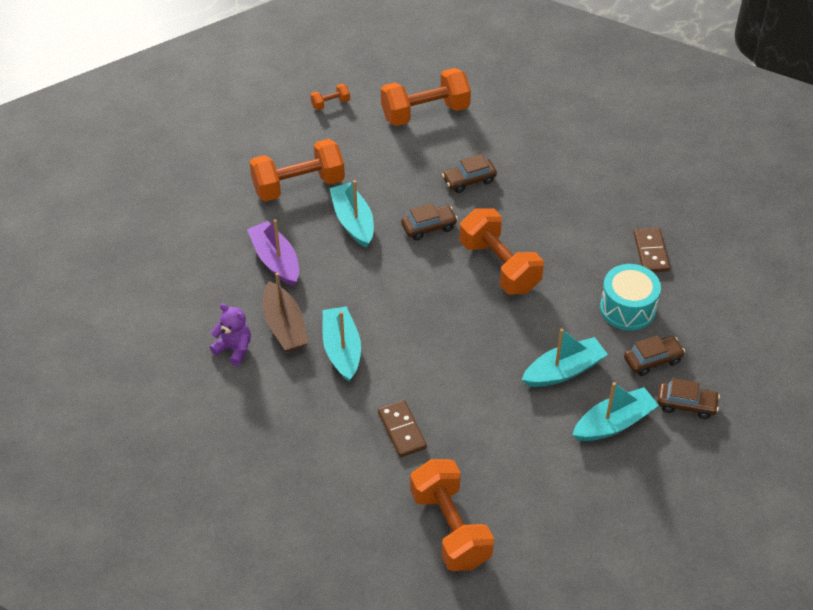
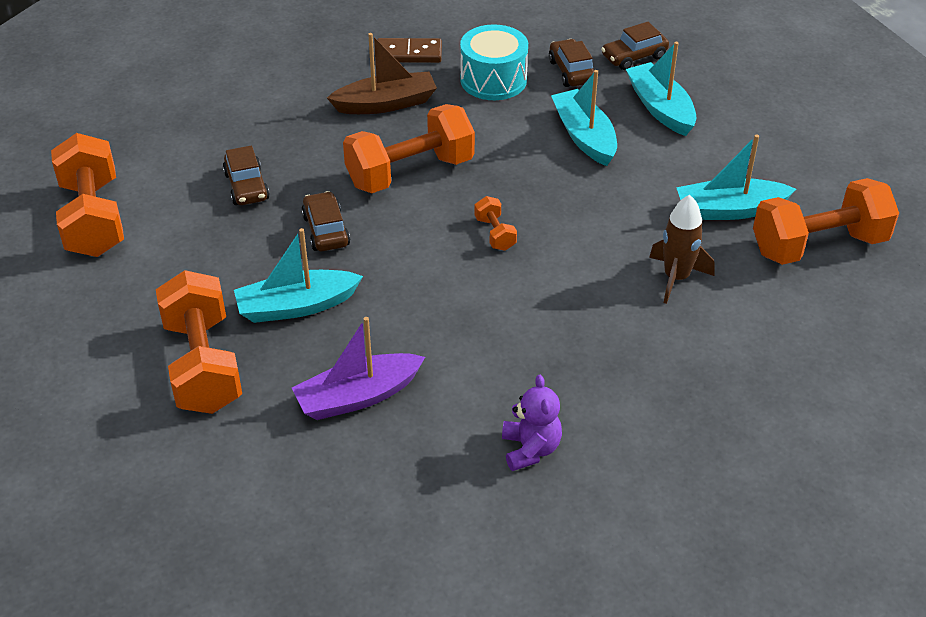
camera: 85 degrees left, 5 degrees down
(234, 349) = (530, 449): purple teddy bear -> purple teddy bear turned 135 degrees clockwise
(285, 326) = (491, 389): brown boat -> brown boat (386, 104)
(330, 104) = (29, 321): orange dumbbell -> orange dumbbell (495, 234)
(342, 350) = (539, 329): turquoise boat -> turquoise boat (729, 210)
(402, 430) = (676, 278): brown domino -> brown rocket
(686, 404) = (634, 57): brown car -> brown car turned 135 degrees counterclockwise

